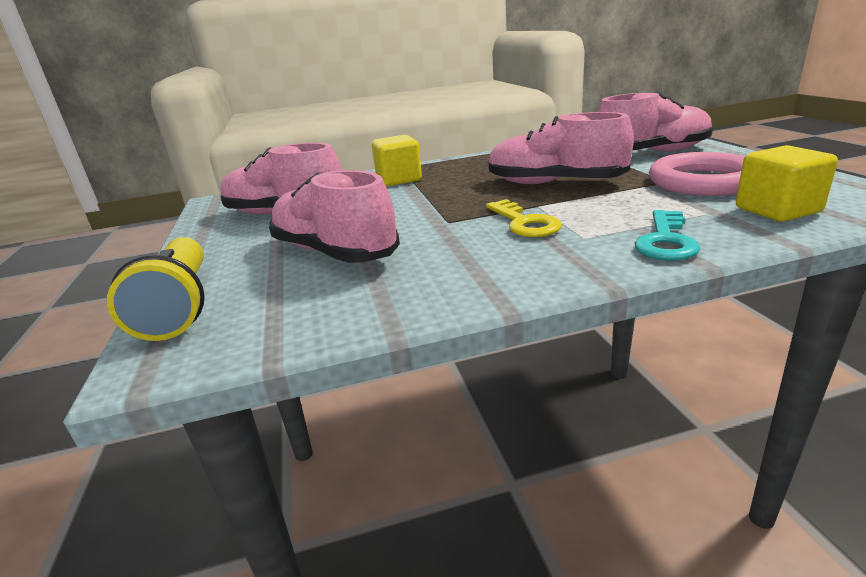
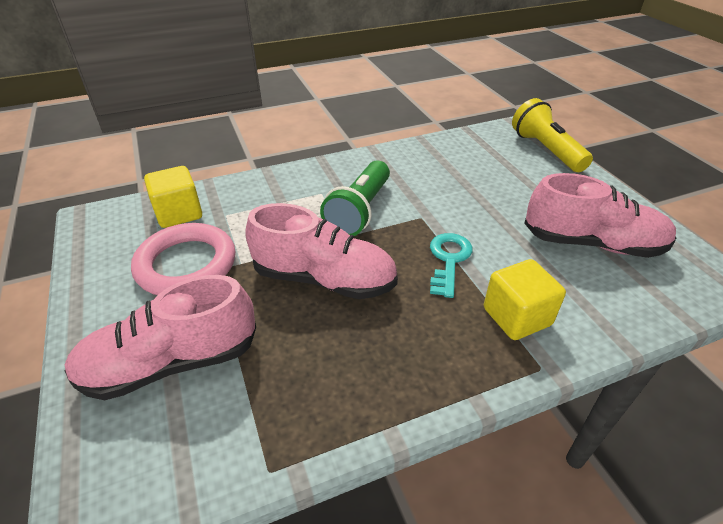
camera: 170 degrees right, 15 degrees up
(334, 252) = (491, 187): pink shoe -> none
(525, 223) = (359, 211): yellow key -> green flashlight
(665, 241) = (274, 186): turquoise key -> turquoise key (448, 260)

